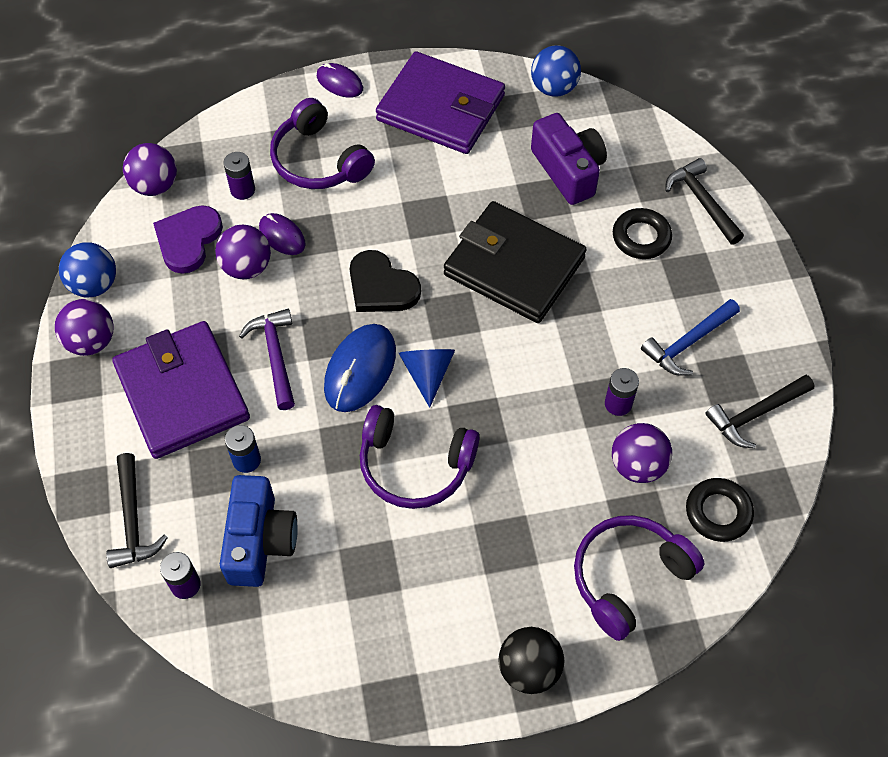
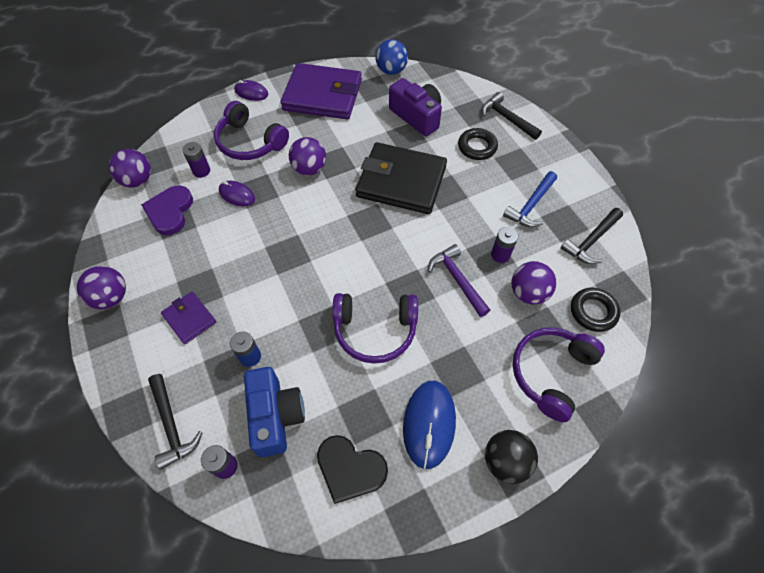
camera: 15 degrees left, 0 degrees up
(94, 285) = (106, 256): blue ball -> none
(182, 393) = (189, 318): purple wallet -> purple wallet, size x0.48
(247, 267) = (217, 221): purple ball -> purple ball (309, 169)
(275, 356) = (253, 277): purple hammer -> purple hammer (457, 280)
(360, 370) = (316, 272): blue mouse -> blue mouse (429, 424)
(381, 286) = (315, 213): black heart -> black heart (350, 469)
(427, 373) = (364, 264): blue cone -> none

